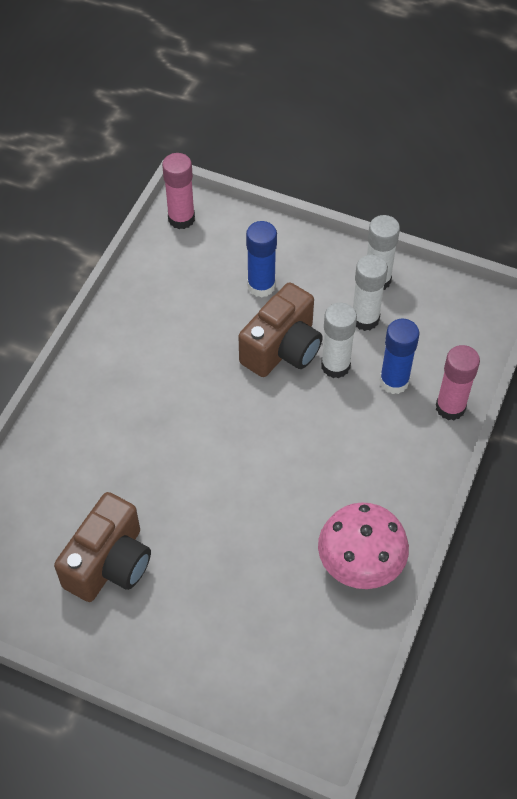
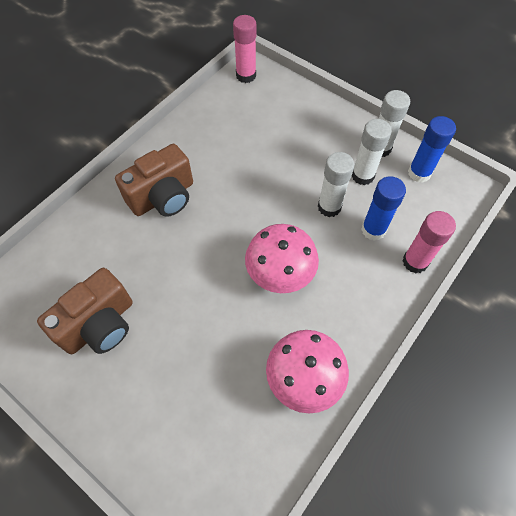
camera: 15 degrees right, 5 degrees up
(261, 286) = (289, 134): blue glue stick -> blue glue stick (419, 173)
(282, 349) = (291, 184): brown camera -> brown camera (163, 197)
(300, 455) = (280, 272): none -> pink mushroom

